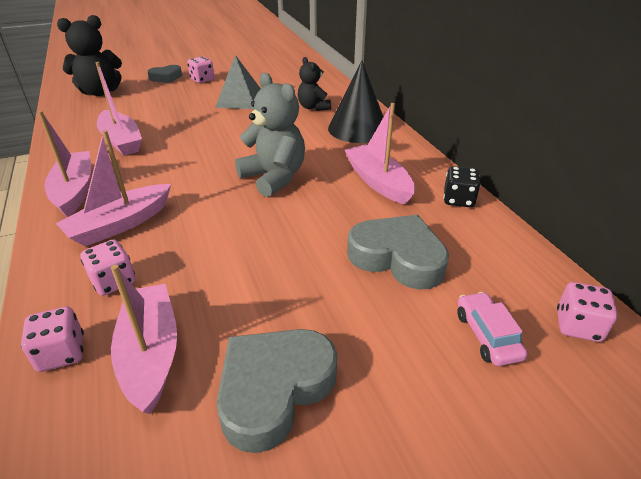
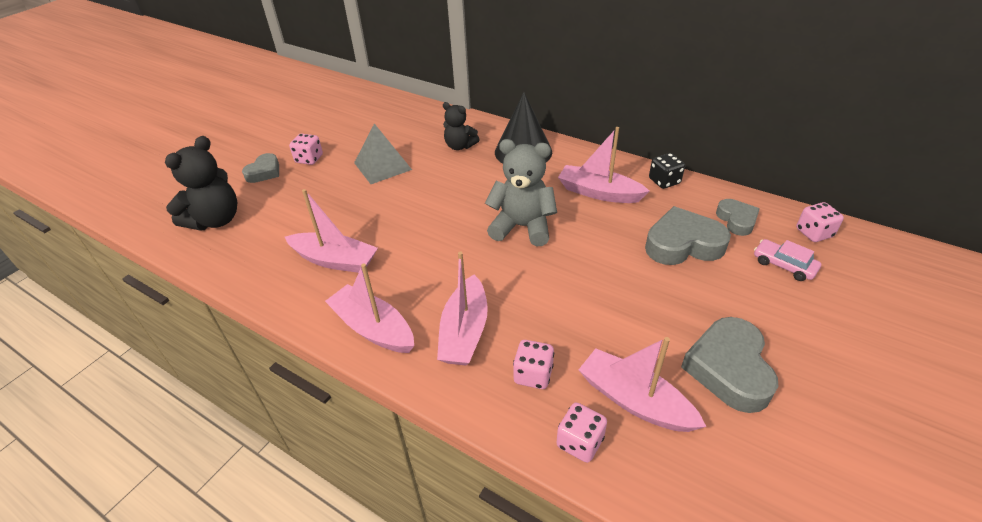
camera: 35 degrees left, 5 degrees up
(491, 266) = (736, 220): none -> grey heart

